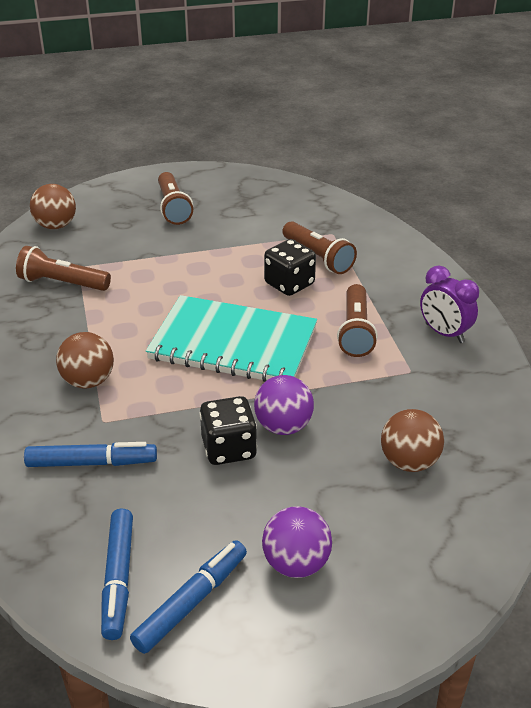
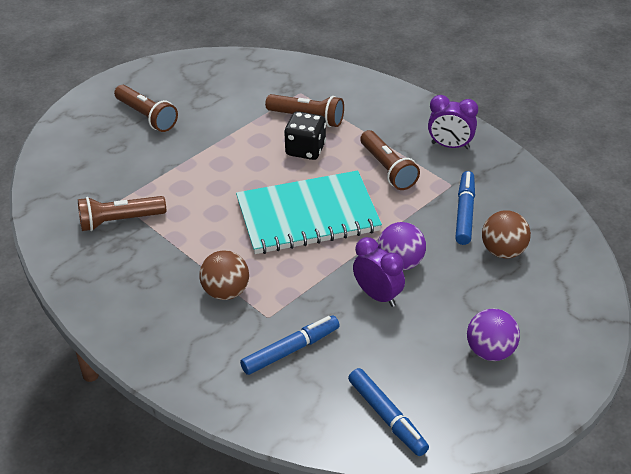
camera: 30 degrees left, 5 degrees up
(56, 226) = (58, 171): brown ball -> none
(191, 602) = (448, 407): blue marker -> blue marker (465, 213)
(229, 448) = (378, 296): black dice -> purple clock

